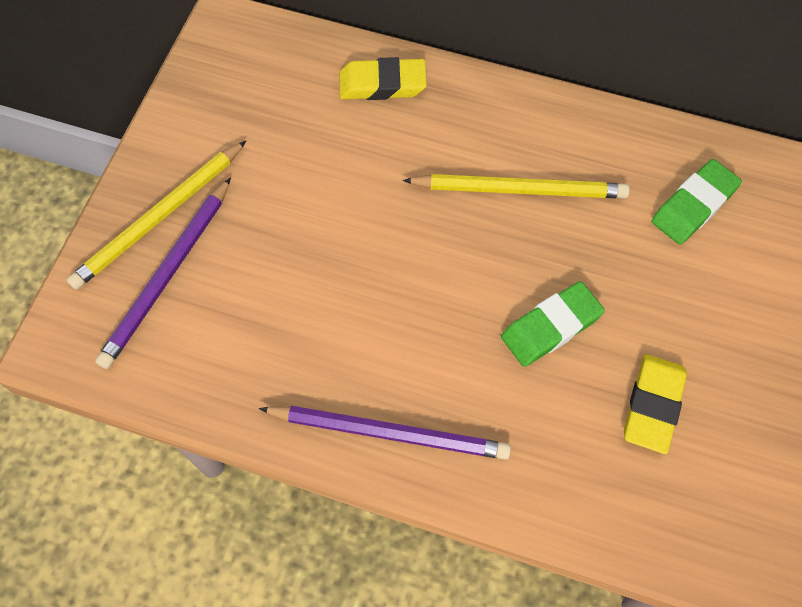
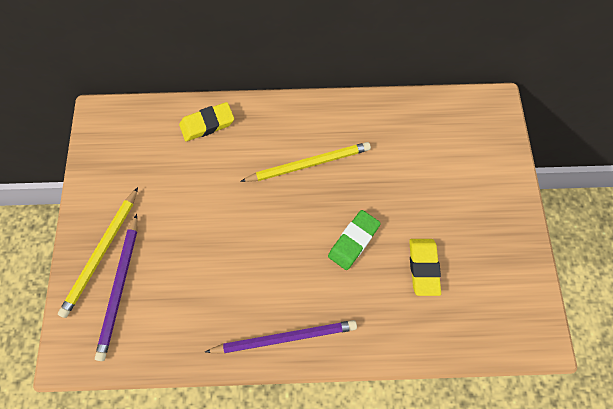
camera: 20 degrees left, 5 degrees up
(693, 205) = (407, 141): green eraser -> none

